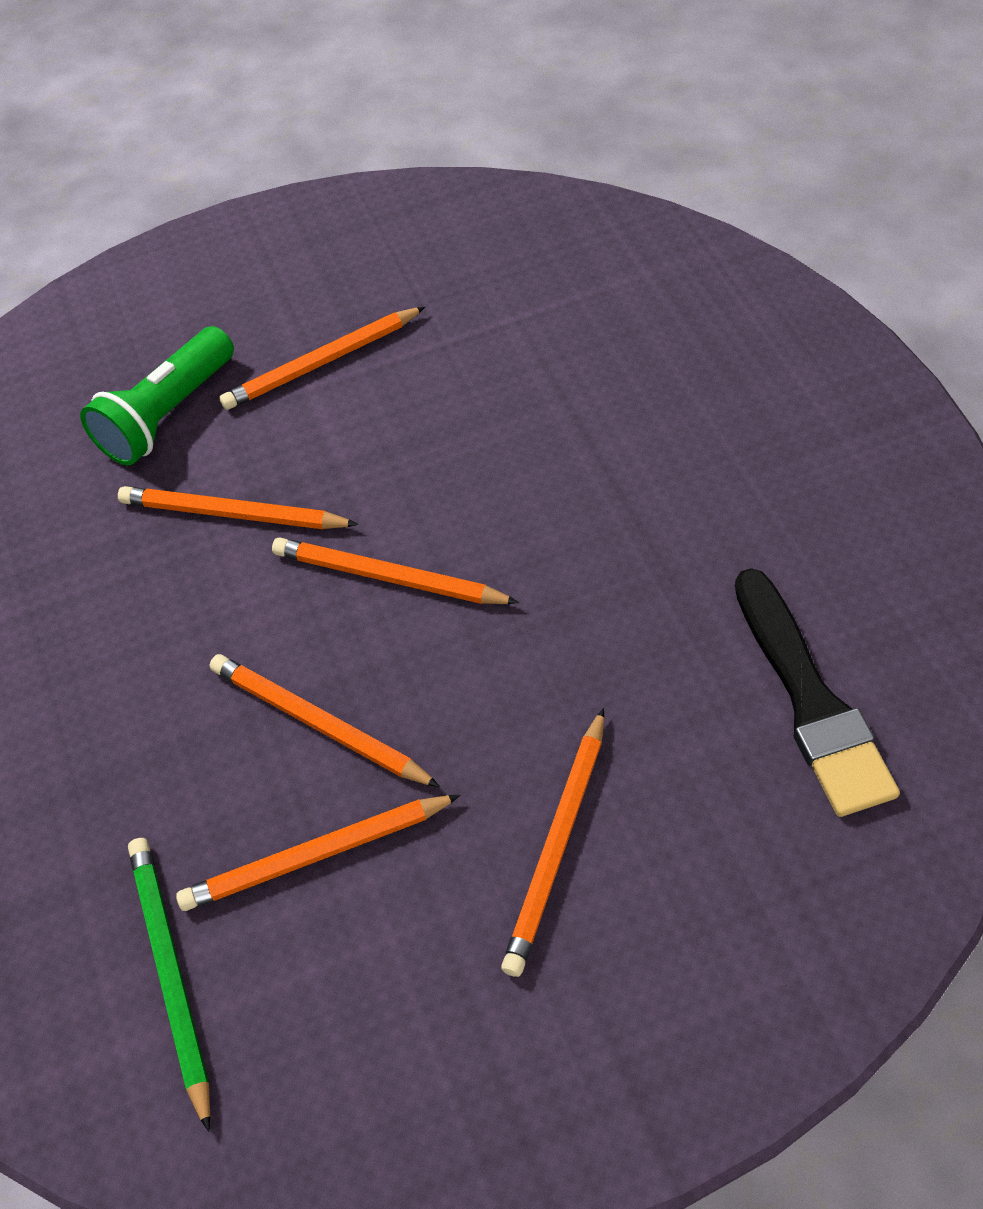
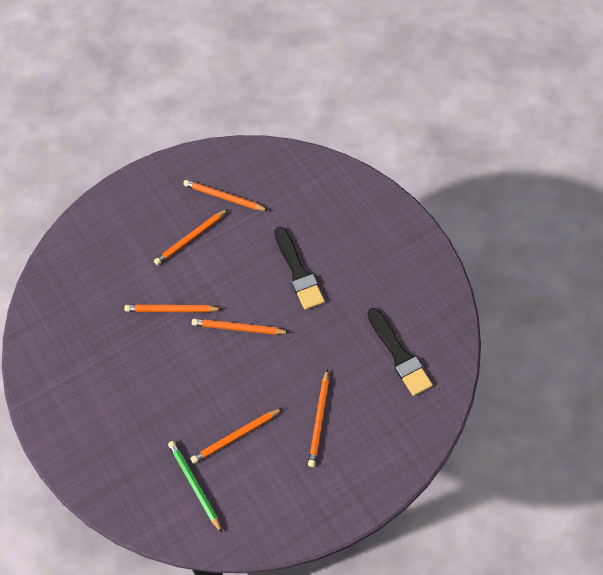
camera: 15 degrees left, 5 degrees up
(167, 414) = (133, 269): green flashlight -> none
(319, 723) = (225, 389): orange pencil -> orange pencil (224, 197)
(569, 464) = (298, 272): none -> black brush

